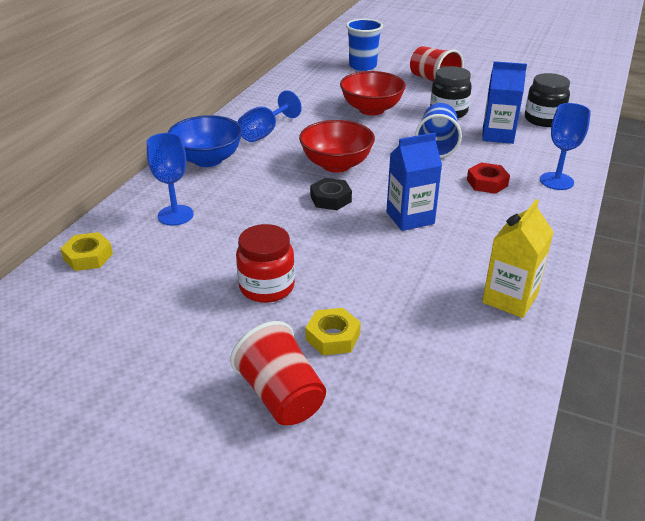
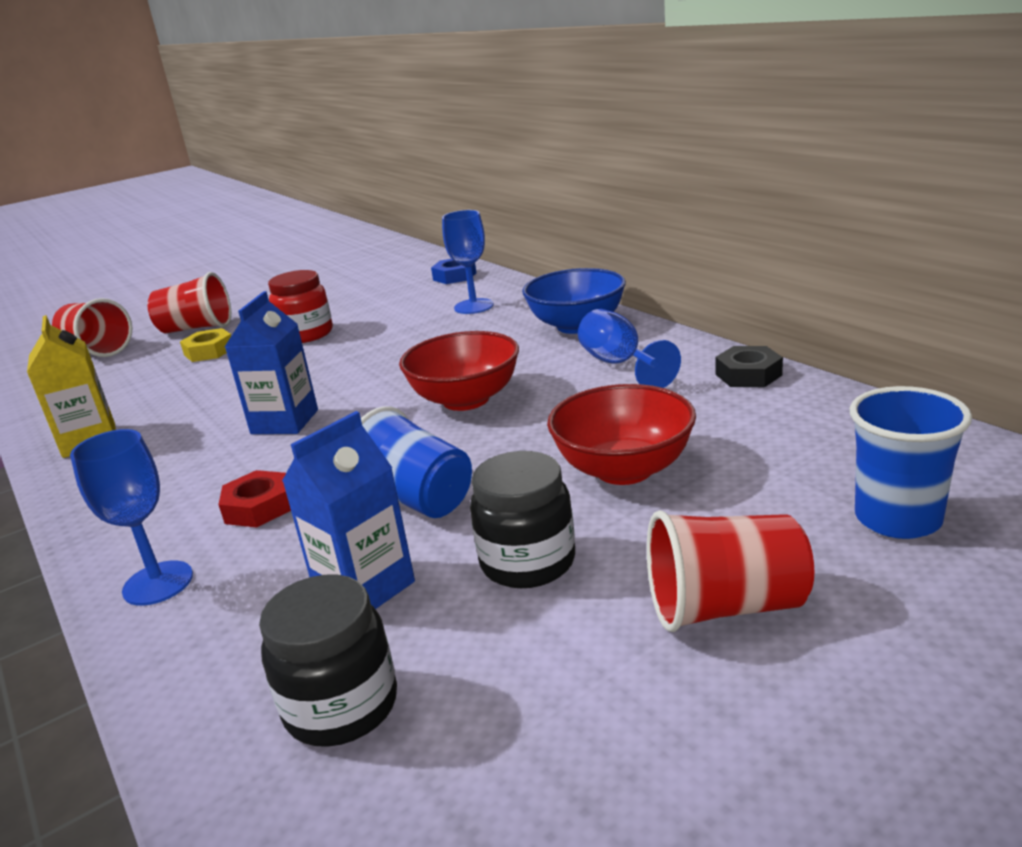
camera: 125 degrees right, 10 degrees down
(88, 257) = (454, 276): yellow nut -> blue nut
(330, 199) = (393, 382): black nut -> black nut (748, 375)
(380, 461) = (97, 349): none -> red cup

